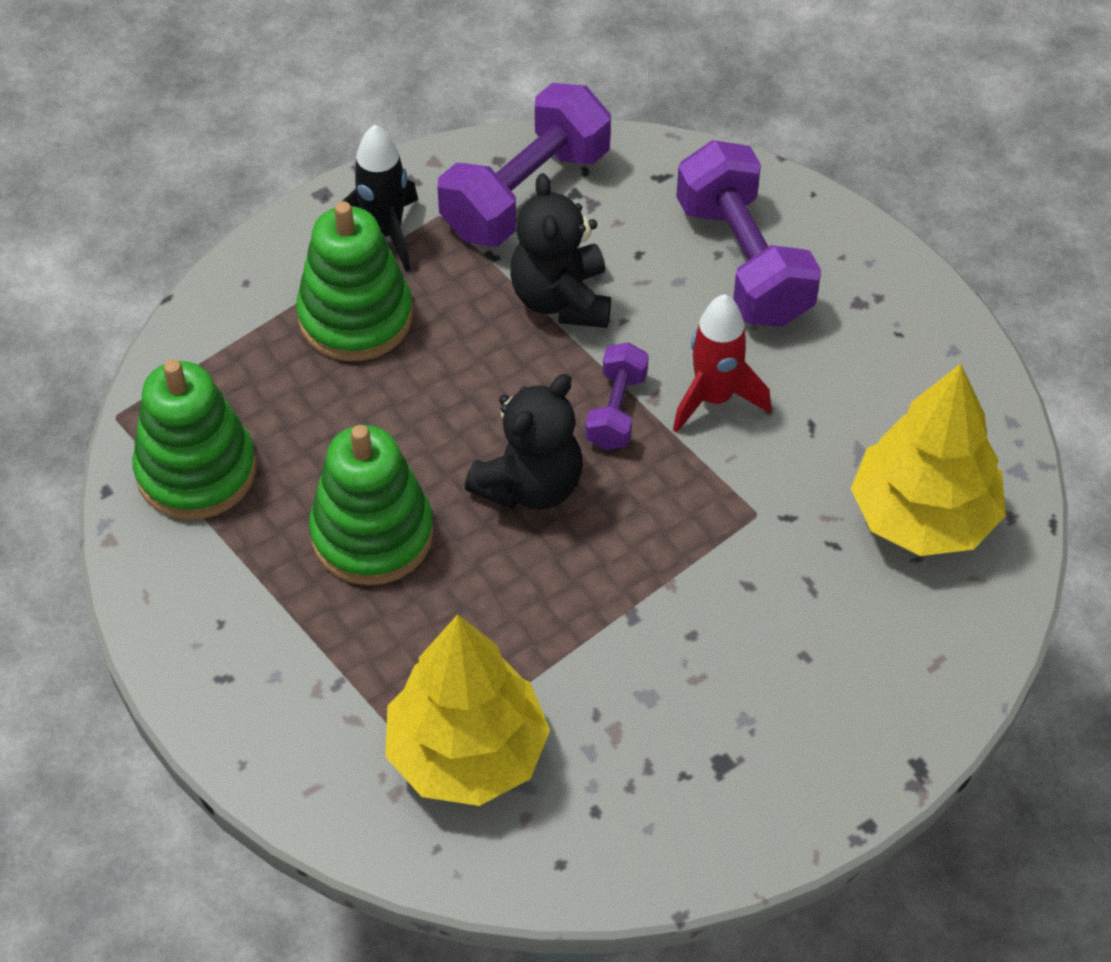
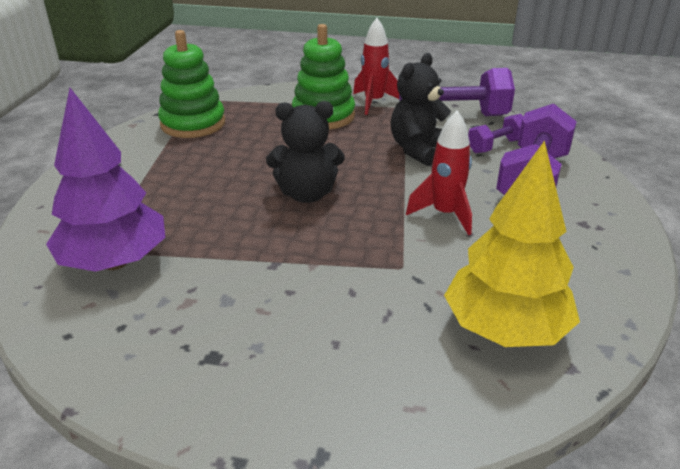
camera: 45 degrees right, 20 degrees down
(372, 534) = (217, 172): green stacking toy -> none
(385, 233) = (374, 102): black rocket -> red rocket
(467, 753) = (115, 262): yellow tree -> purple tree
(616, 410) = (387, 193): purple dumbbell -> purple dumbbell (496, 146)

